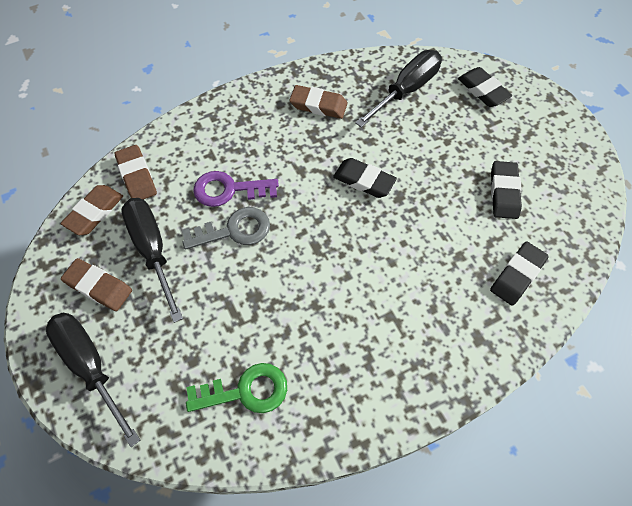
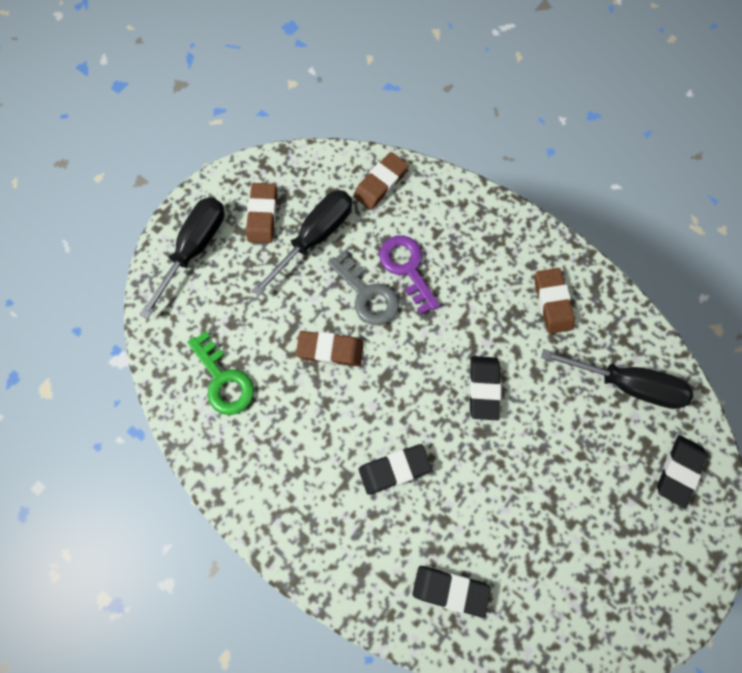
camera: 65 degrees right, 10 degrees up
(94, 212) = (328, 171): brown eraser -> brown eraser (330, 350)
(504, 192) = (546, 542): black eraser -> black eraser (394, 469)

